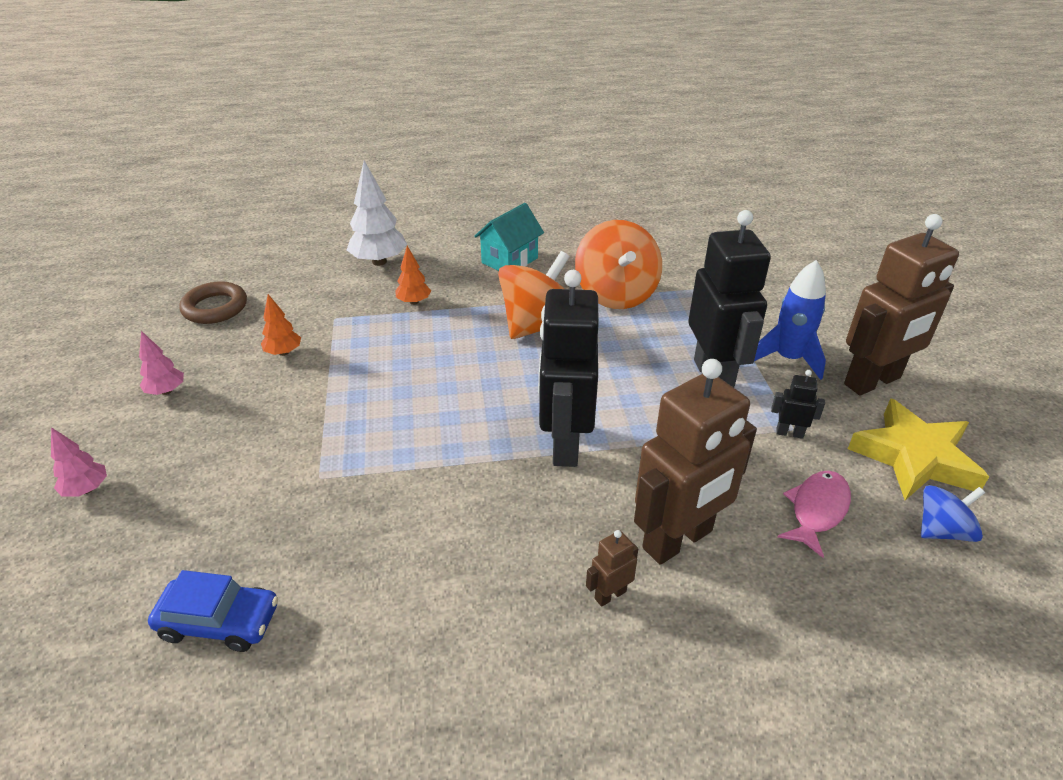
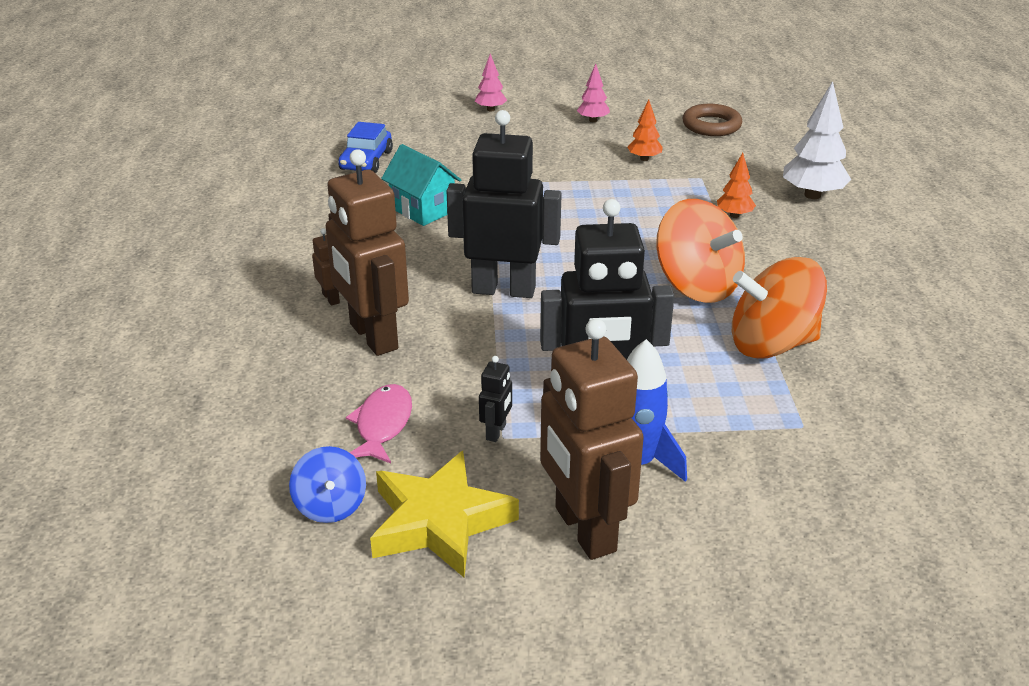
camera: 95 degrees right, 5 degrees down
(509, 260) = (836, 273): turquoise house -> turquoise house (423, 209)
(817, 510) = (382, 425): pink fish -> pink fish turned 120 degrees counterclockwise

